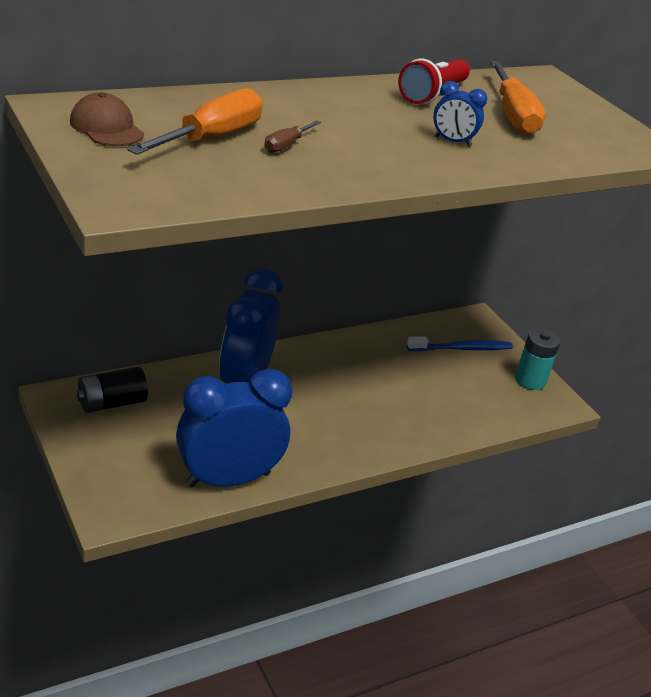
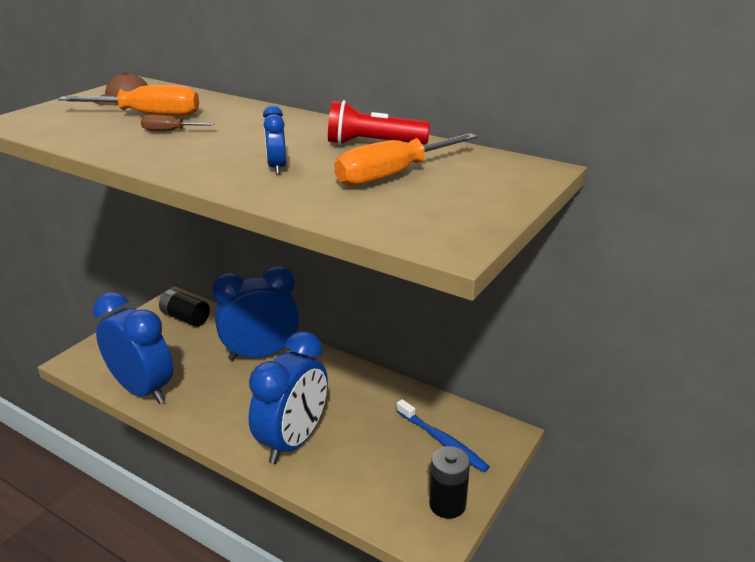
camera: 65 degrees right, 5 degrees down
(399, 418) = (293, 441): none -> blue clock
(530, 380) = (447, 504): turquoise battery -> black battery

